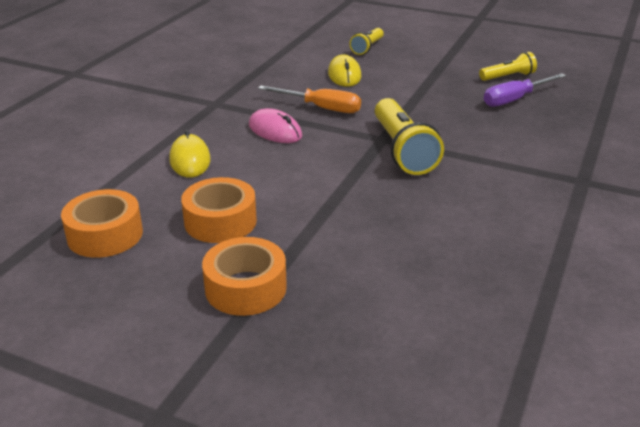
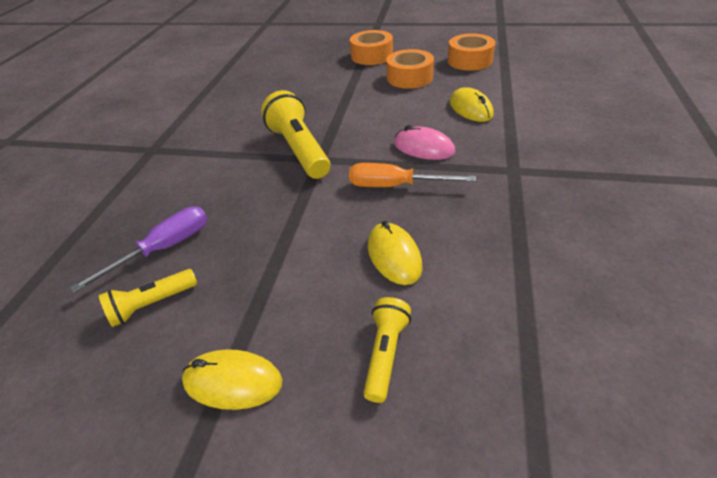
camera: 170 degrees right, 10 degrees up
(448, 50) = (232, 382): none -> yellow mouse

